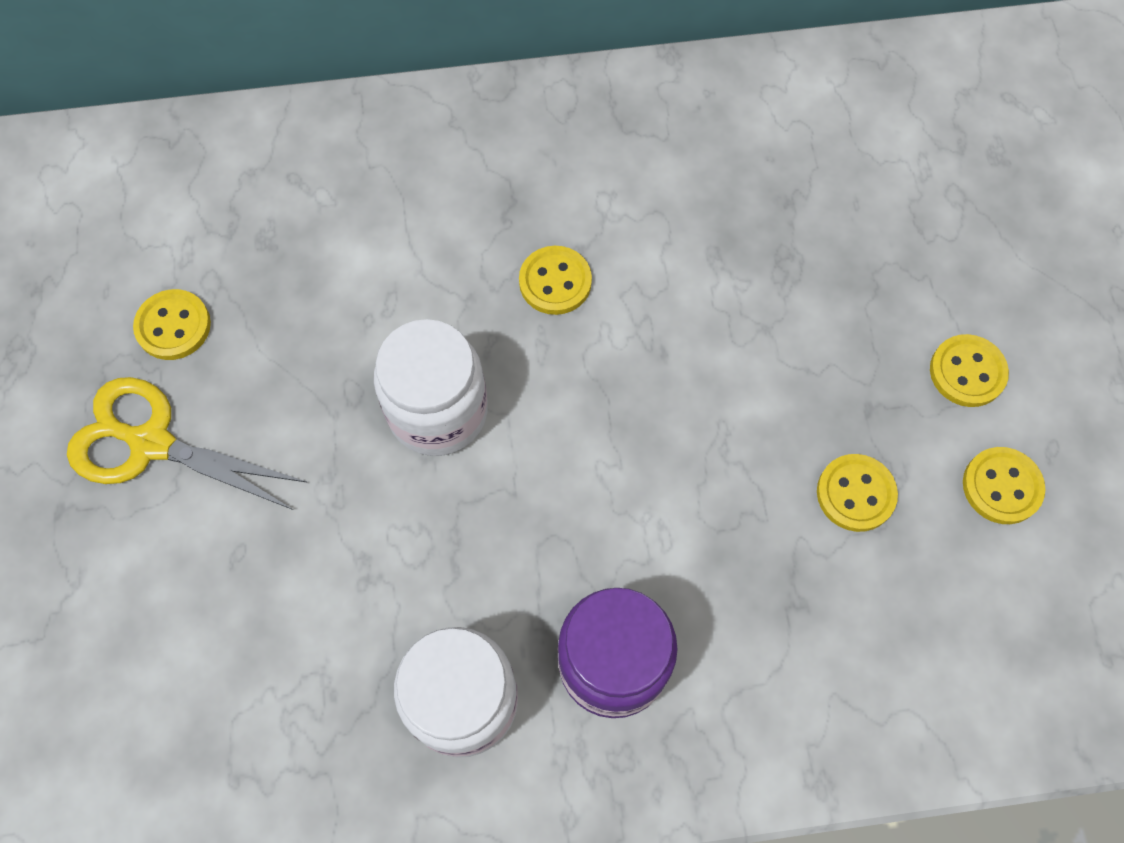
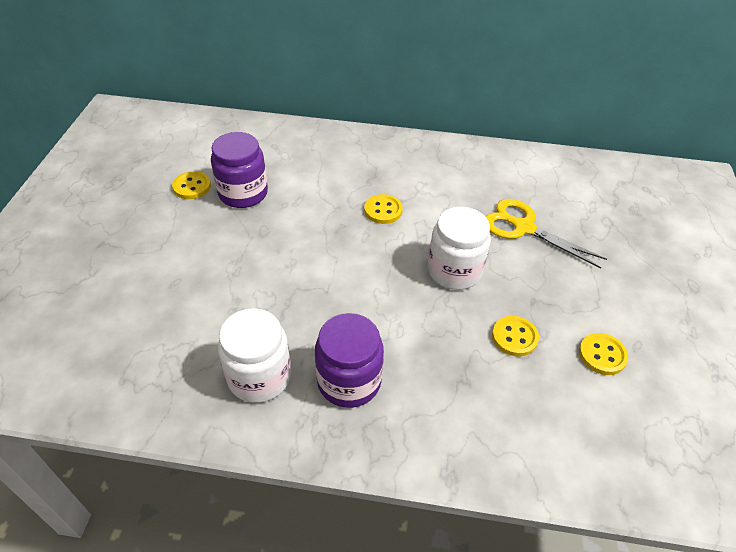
camera: 15 degrees right, 20 degrees down
(151, 443) = (158, 228): yellow scissors -> yellow scissors (523, 227)
(279, 314) = (243, 193): none -> purple jar
(438, 411) = (302, 248): white jar -> white jar (454, 271)
(967, 372) = (594, 297): yellow button -> none

